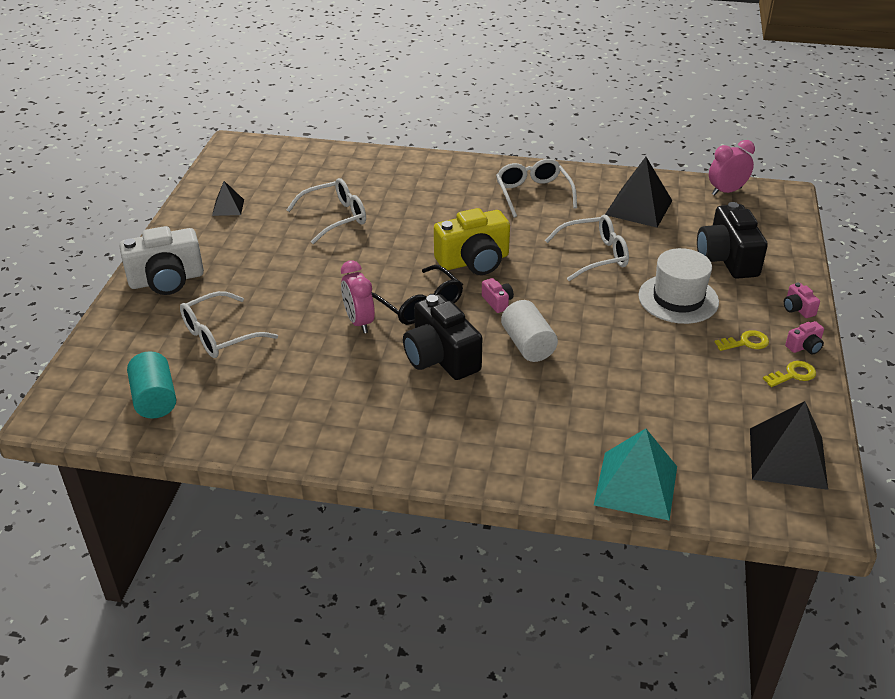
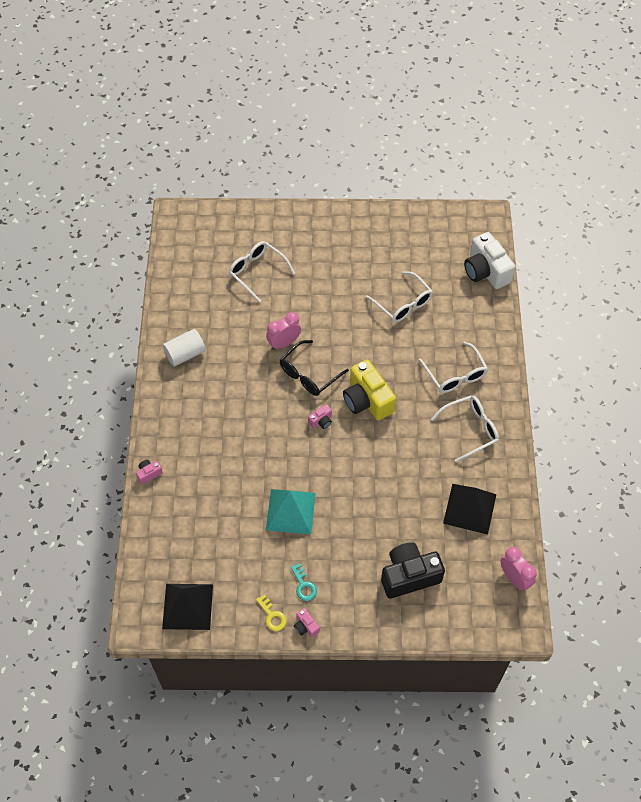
camera: 80 degrees right, 20 degrees up
(155, 399) = (195, 257): turquoise cylinder -> none
(167, 280) = (308, 228): white camera -> white camera (486, 271)
(228, 207) = (400, 237): black pyramid -> none
(441, 357) = (255, 395): black camera -> none
(528, 345) = (277, 445): white cylinder -> white cylinder (185, 354)
(594, 255) = (392, 479): white glasses -> white glasses (455, 374)
(636, 485) = (154, 516): turquoise pyramid -> turquoise pyramid (290, 511)
(678, 299) = (348, 539): white hat -> none
(746, 342) = (304, 585): yellow key -> turquoise key
(797, 309) = (352, 625): pink camera -> pink camera (149, 474)

